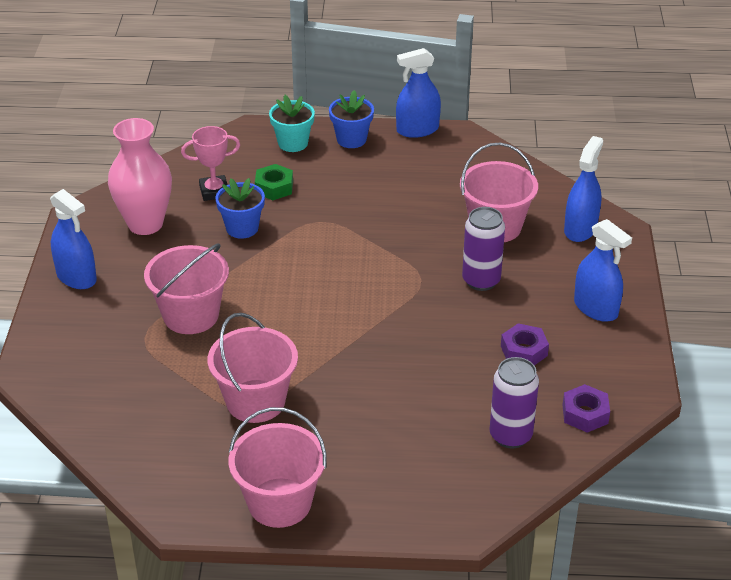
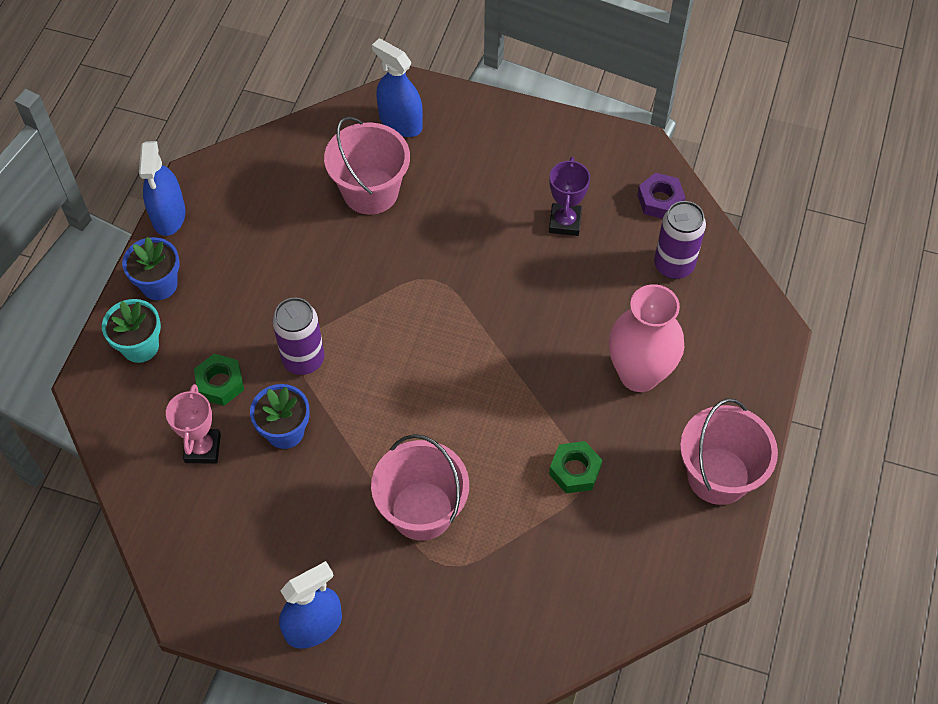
camera: 75 degrees left, 20 degrees up
(145, 224) = (238, 535): pink vase -> pink vase (639, 374)
(255, 401) = (575, 470): pink bucket -> green nut
(481, 281) = (452, 228): purple can -> purple can (303, 359)
(524, 351) = (565, 222): purple nut -> purple trophy
(595, 308) = (522, 147): blue spray bottle -> none

